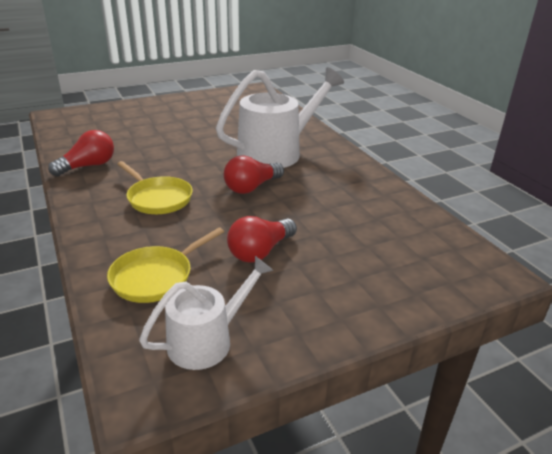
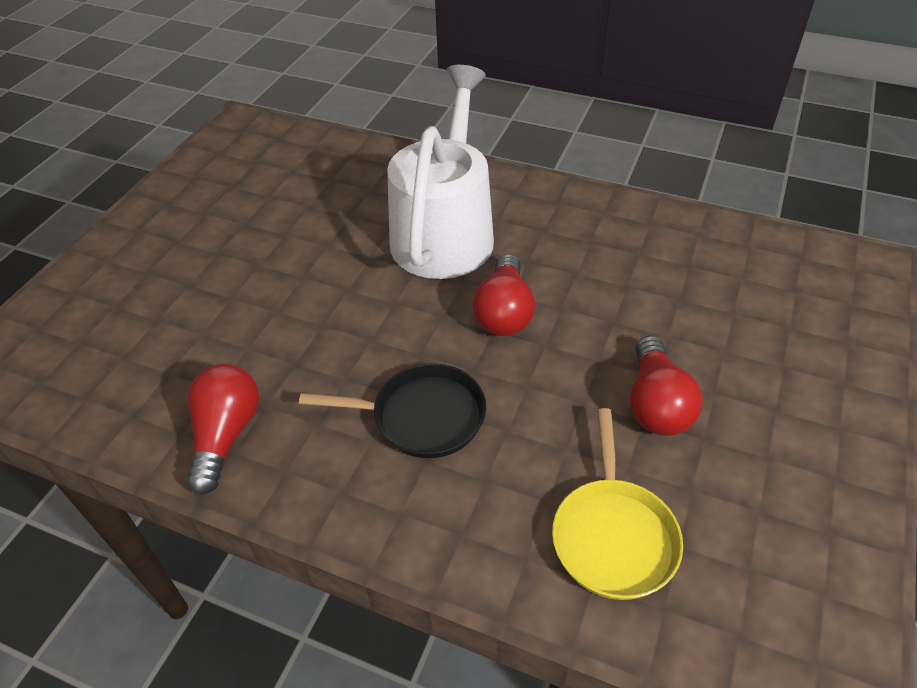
camera: 40 degrees left, 15 degrees up
(158, 198) = (422, 416): yellow pan -> black pan
(207, 340) = (785, 566): white watering can -> none

